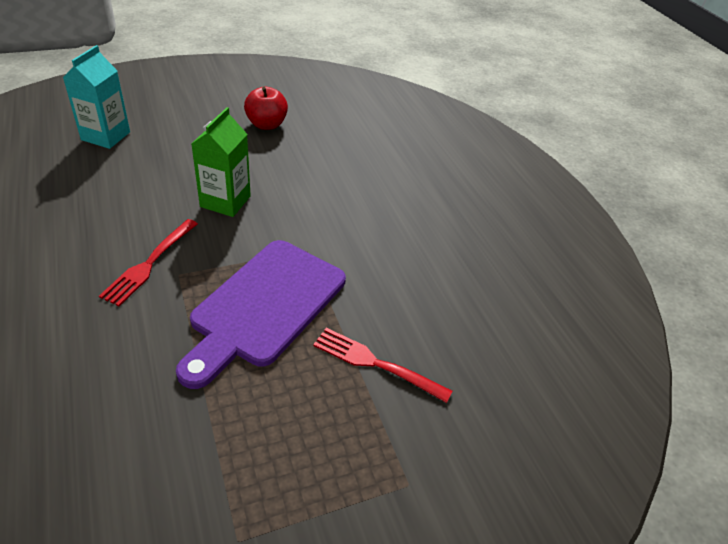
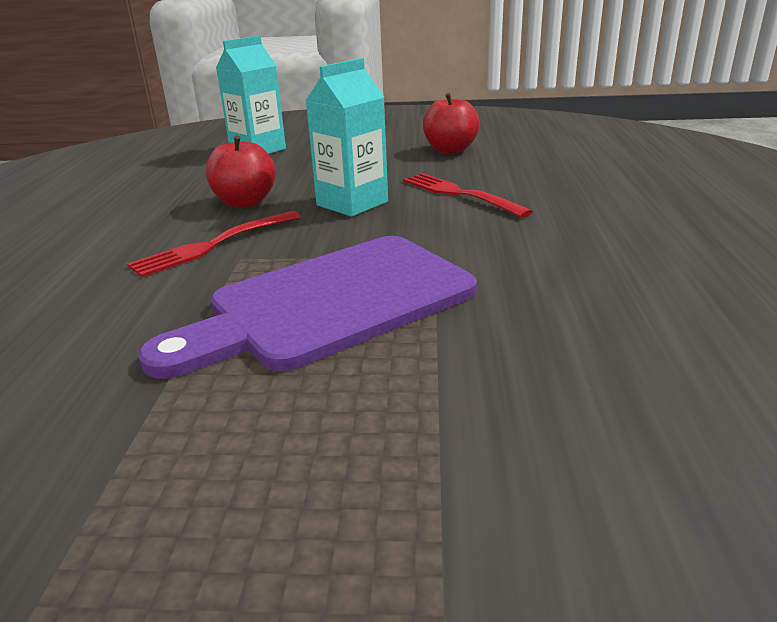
camera: 30 degrees right, 15 degrees down
(141, 210) = (245, 202): none -> red apple
(225, 201) = (352, 203): green carton -> turquoise carton
(376, 364) = (475, 404): red fork -> red fork (459, 194)

